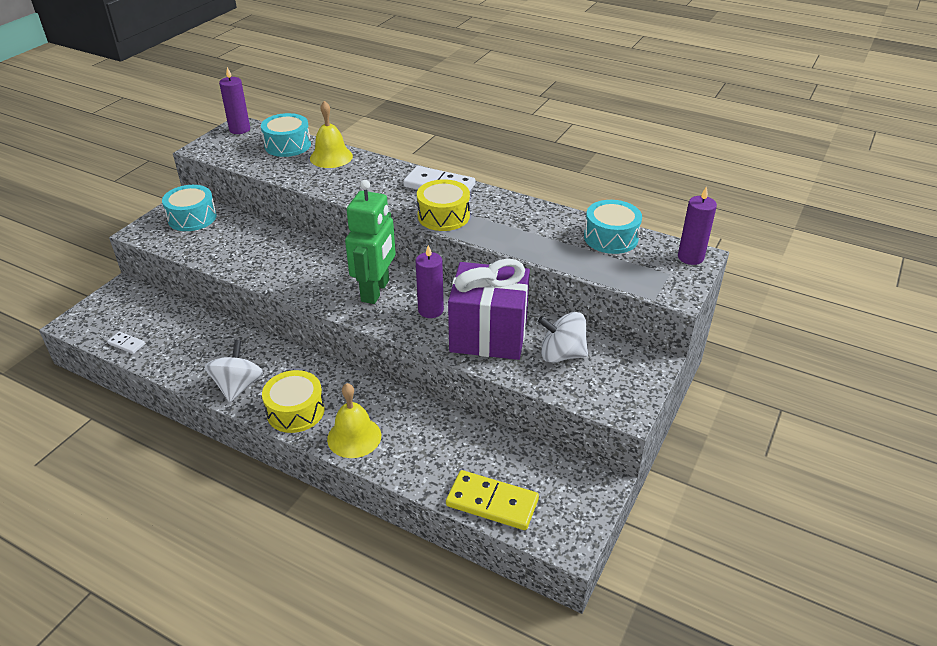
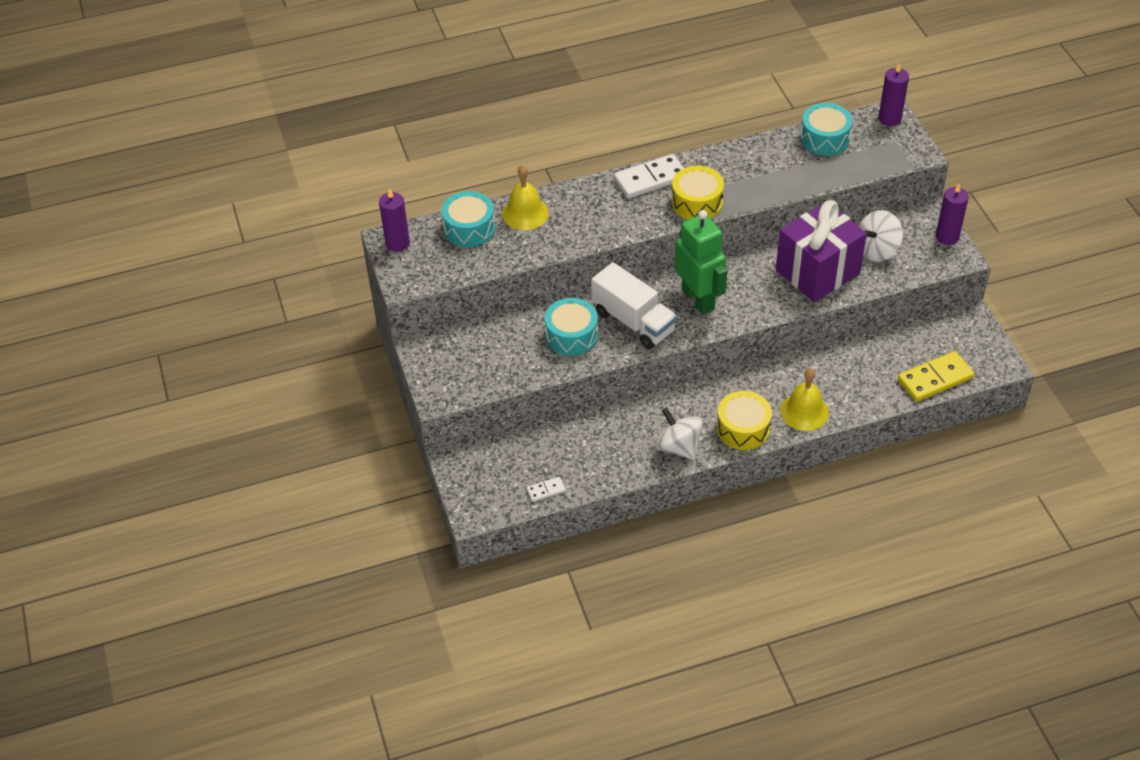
camera: 45 degrees left, 10 degrees up
(192, 218) = (455, 353): turquoise drum -> turquoise drum (571, 335)
(313, 273) = (633, 321): none -> white truck
(430, 310) = (756, 284): purple candle -> purple candle (947, 236)

